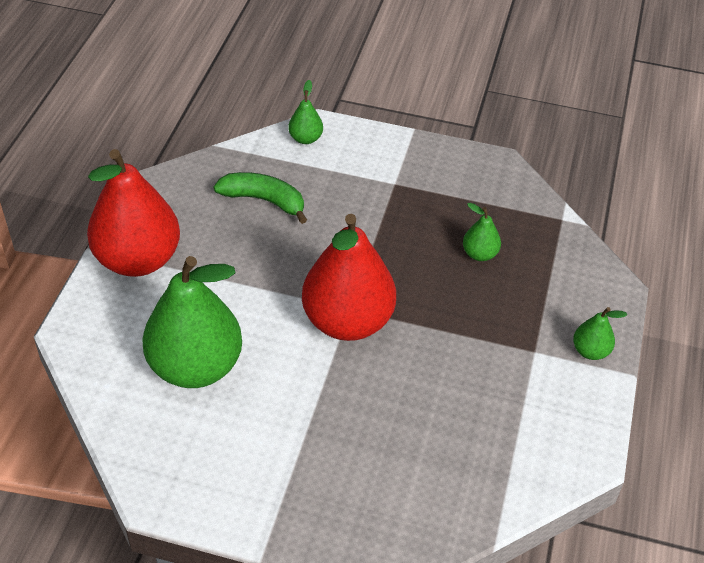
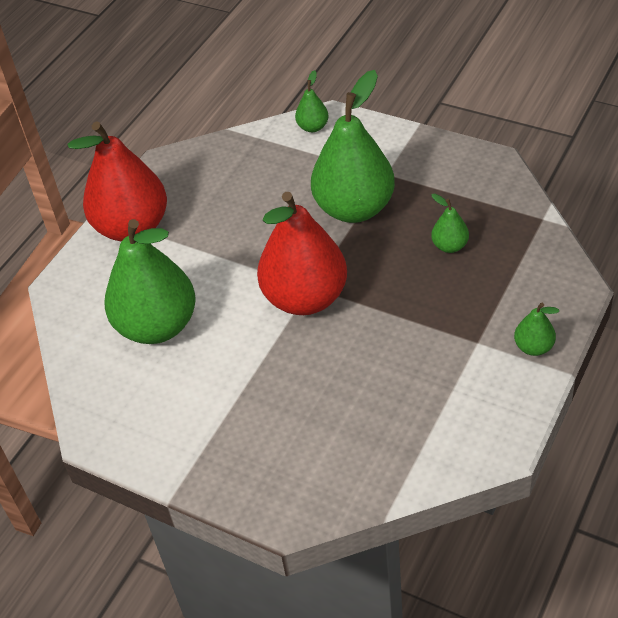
camera: 20 degrees right, 0 degrees up
(264, 200) = (258, 182): green banana -> none
(372, 222) = (354, 208): none -> green pear

